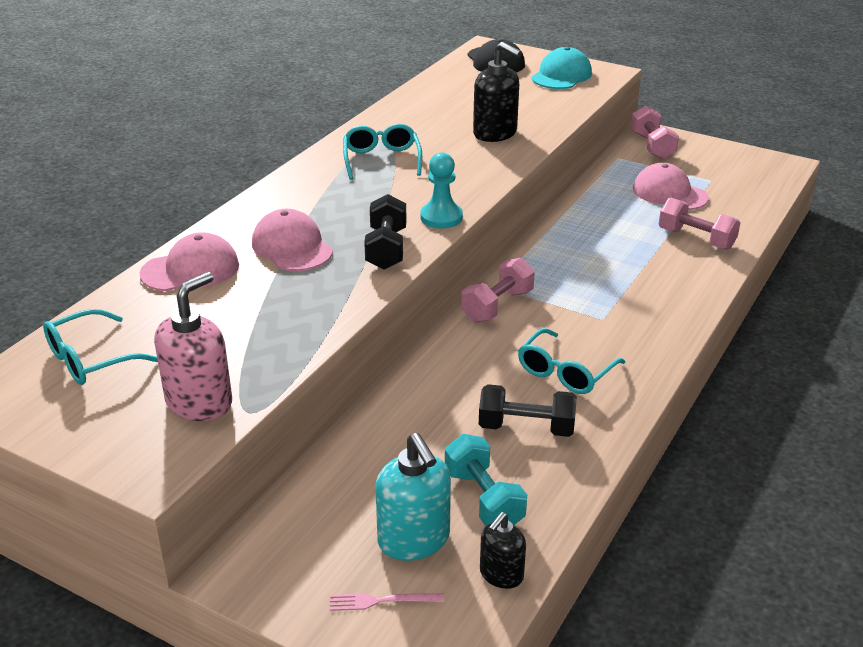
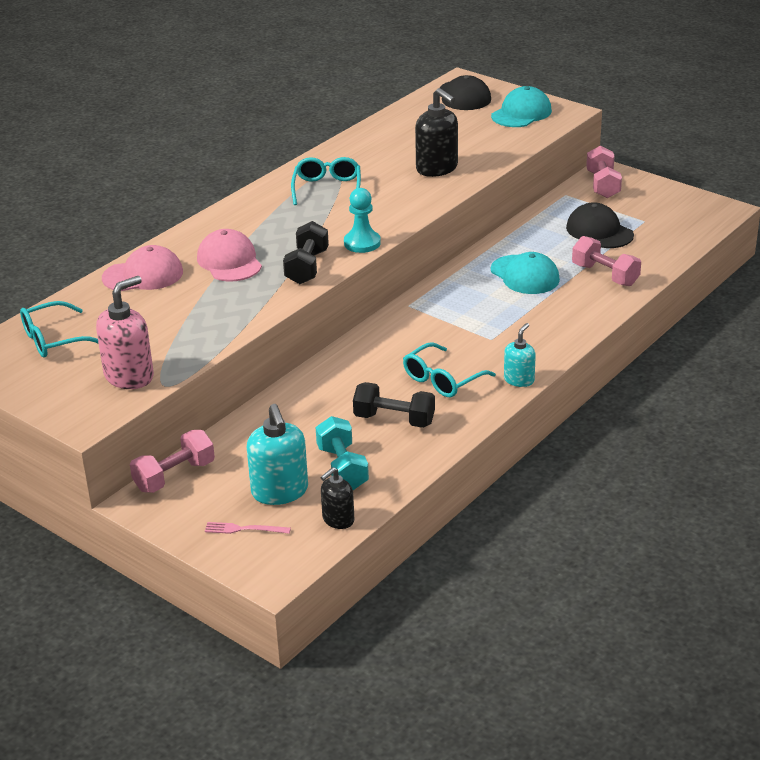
camera: 10 degrees right, 0 degrees up
(497, 306) = (404, 322): pink dumbbell -> pink dumbbell (174, 476)
(610, 244) = (525, 275): none -> turquoise cap
(653, 366) = (519, 380): none -> turquoise soap dispenser
(669, 193) = (599, 231): pink cap -> black cap

